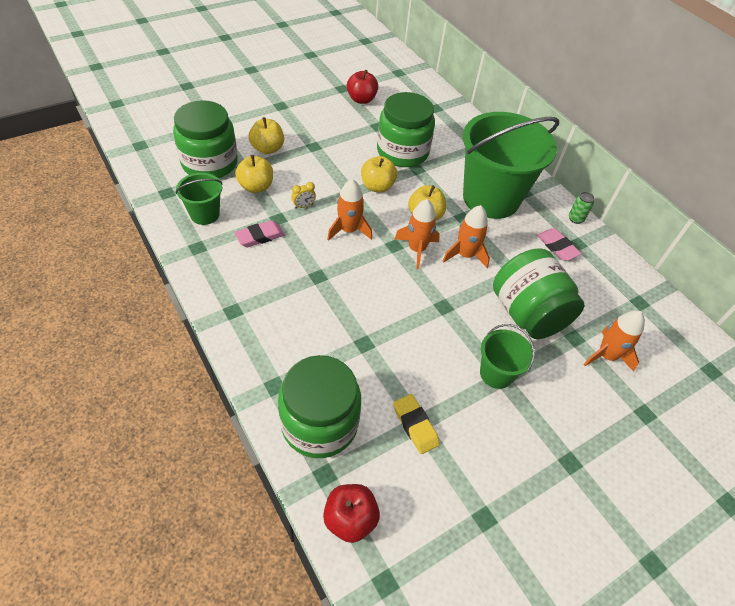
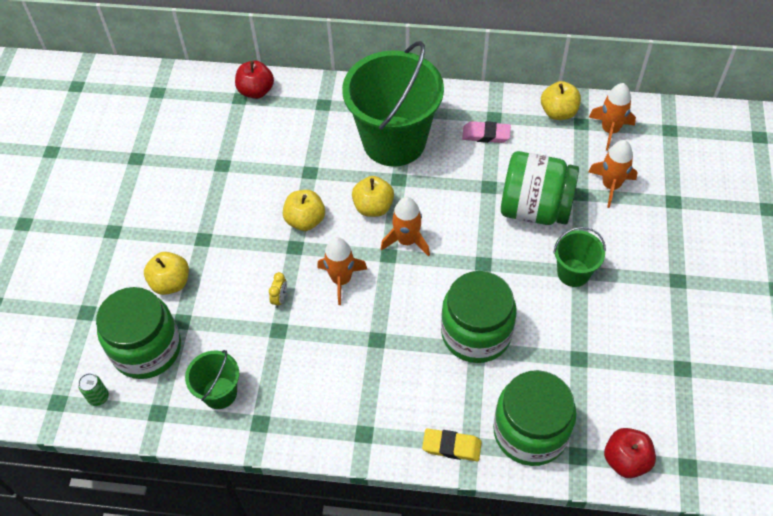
camera: 45 degrees left, 5 degrees up
(256, 187) = (218, 325): yellow apple -> yellow apple (558, 112)
(260, 236) = (289, 360): pink eraser -> none
(361, 99) = (170, 152): red apple -> red apple (256, 91)
(402, 152) = (277, 168): green jar -> green jar (476, 333)
(415, 425) = (579, 363): yellow eraser -> yellow eraser (451, 446)
(465, 255) = (442, 208): orange rocket -> orange rocket (610, 130)
(576, 219) = (467, 97): green can -> green can (98, 397)

